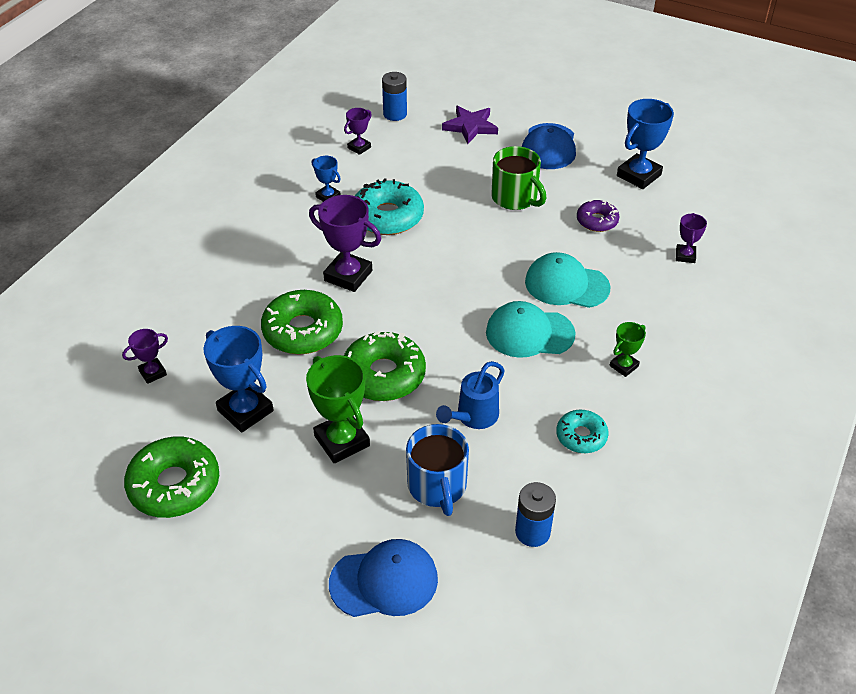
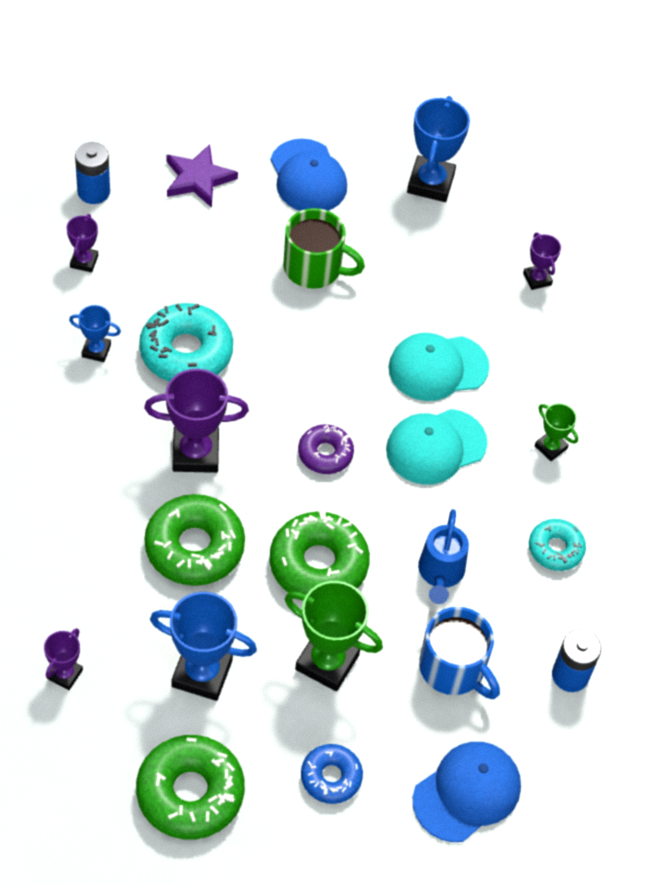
camera: 35 degrees left, 10 degrees up
(285, 521) = (331, 777): none -> blue donut
(597, 221) = (421, 267): purple donut -> purple donut (325, 454)
(624, 366) = (550, 447): green trophy -> green trophy turned 60 degrees counterclockwise

